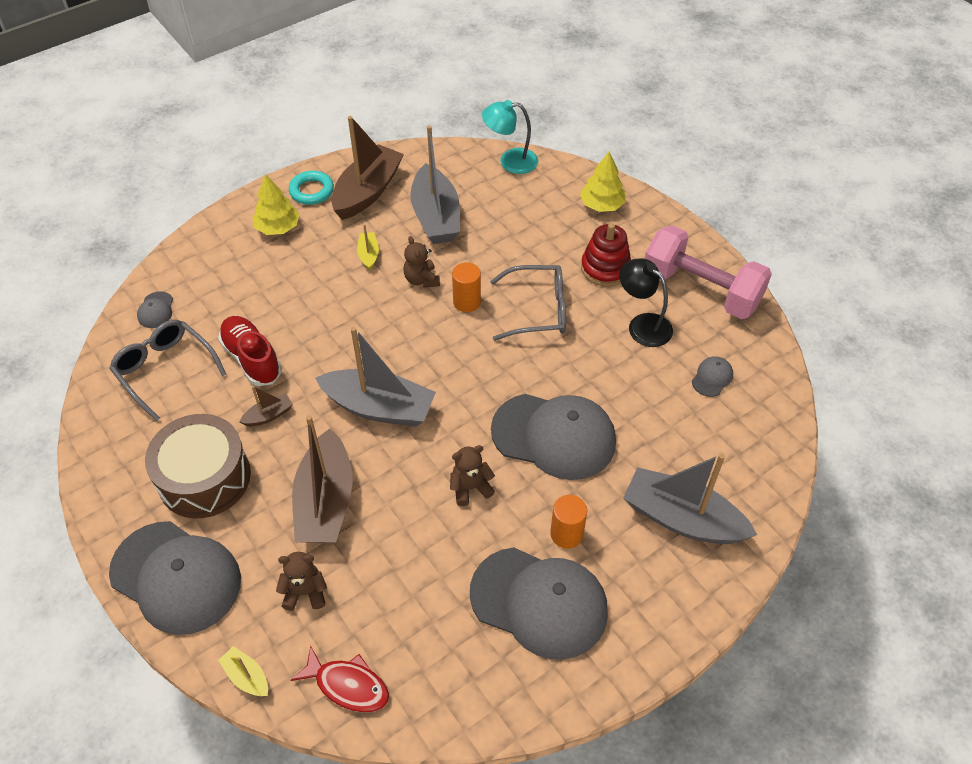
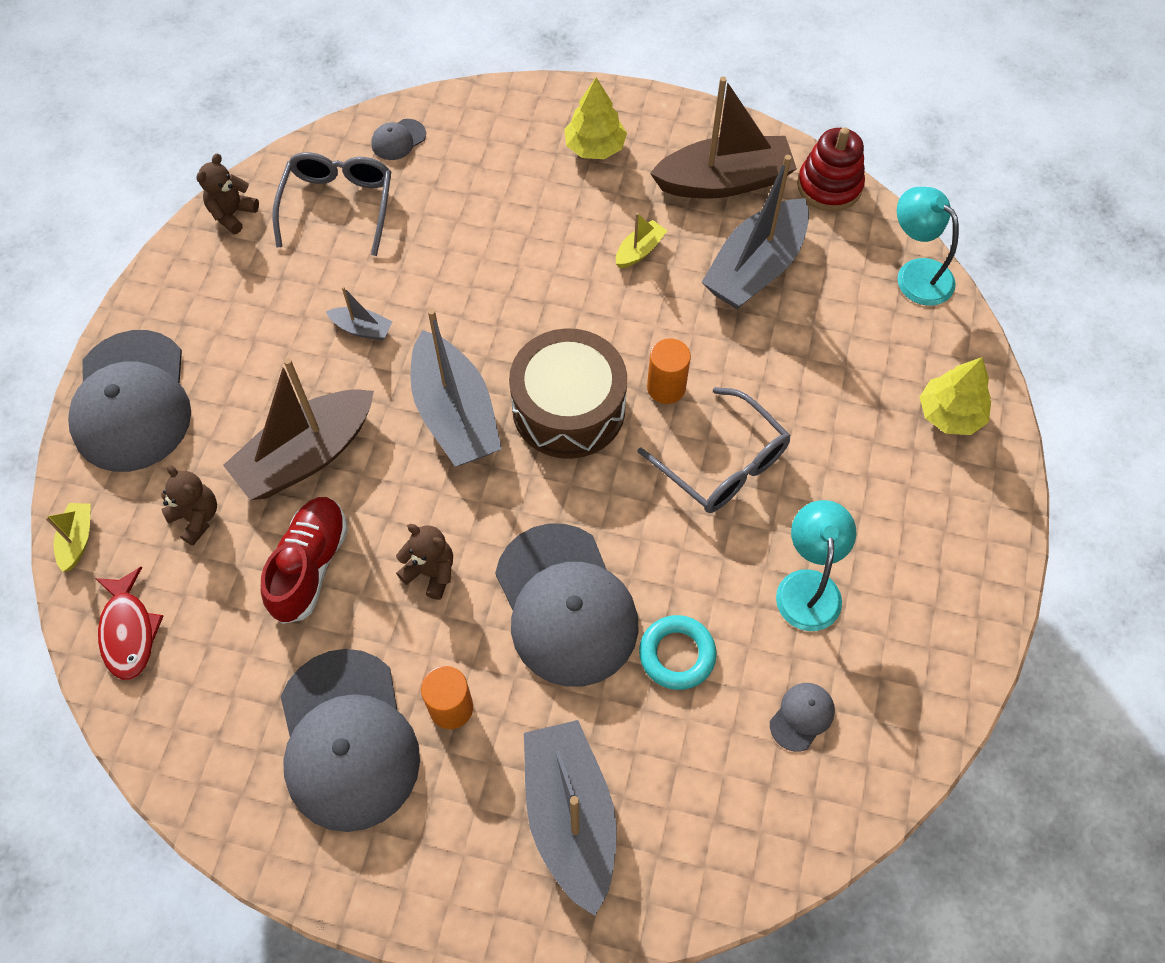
camera: 50 degrees right, 10 degrees up
(204, 478) = (250, 336): brown drum -> brown drum (568, 408)
(252, 359) = (414, 261): red shoe -> red shoe (310, 566)
(268, 415) = (362, 329): brown boat -> grey boat
(311, 191) = (672, 134): turquoise ring -> turquoise ring (677, 654)
(422, 280) = (654, 323): brown teddy bear -> brown teddy bear (232, 214)
(605, 268) = (854, 487): red stacking toy -> red stacking toy (829, 186)
(642, 325) = (808, 586): black lamp -> turquoise lamp
(700, 290) = (926, 614): pink dumbbell -> none
(712, 377) = (802, 716): grey cap -> grey cap turned 45 degrees counterclockwise

